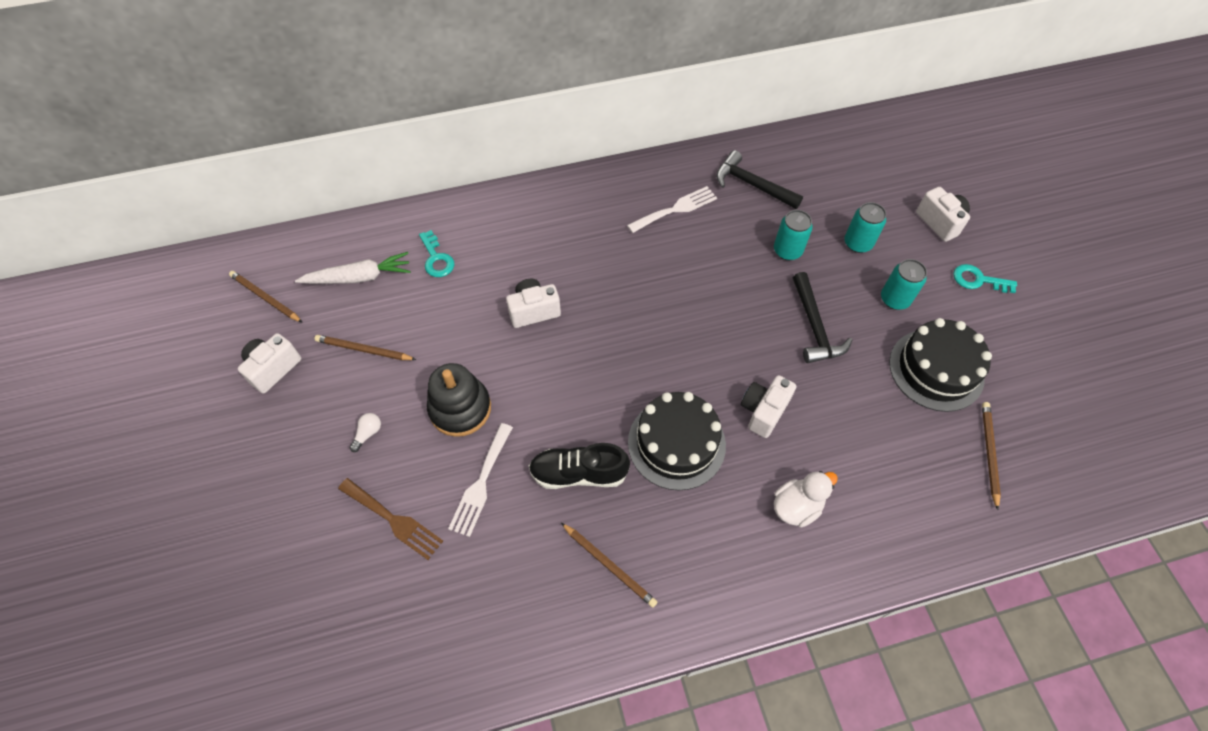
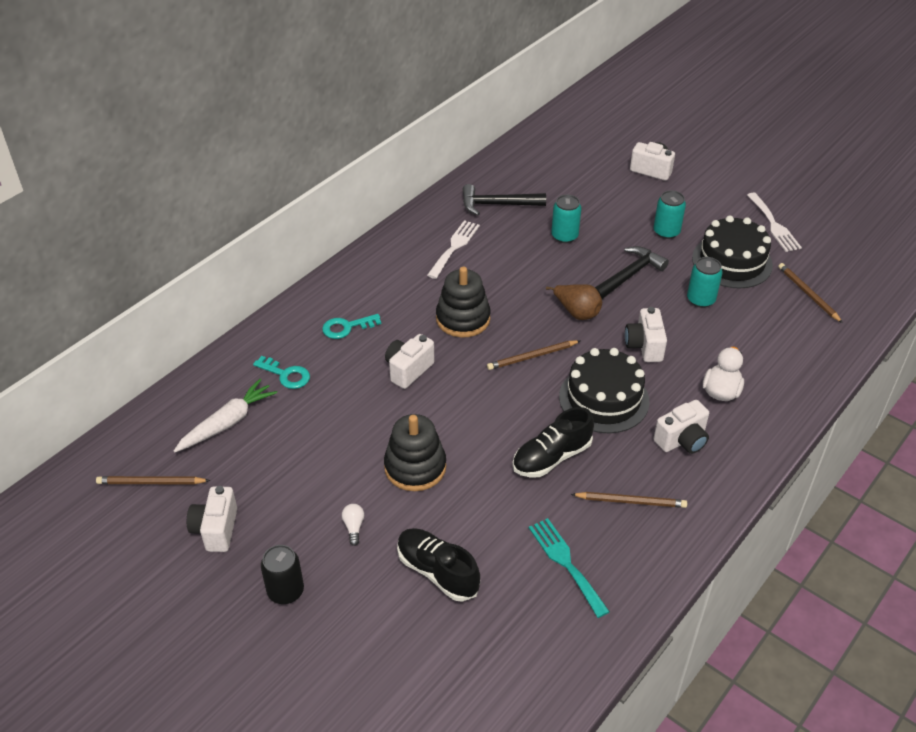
camera: 35 degrees left, 15 degrees down
(273, 457) = (285, 591): none -> black can
(364, 350) = (288, 472): brown pencil -> brown pencil (532, 357)
(393, 520) = (437, 572): brown fork -> black shoe
(481, 483) = (483, 507): white fork -> white fork (774, 225)
(500, 587) = (566, 563): none -> turquoise fork
(621, 286) = (463, 319): none -> black stacking toy
(712, 534) = (682, 440): none -> white camera
(729, 338) = (577, 312): none -> brown pear
(814, 327) = (629, 275): black hammer -> black hammer turned 90 degrees counterclockwise
(858, 243) = (609, 208): turquoise can -> turquoise can (700, 300)
(978, 280) = (708, 194): turquoise key -> turquoise key (346, 327)

